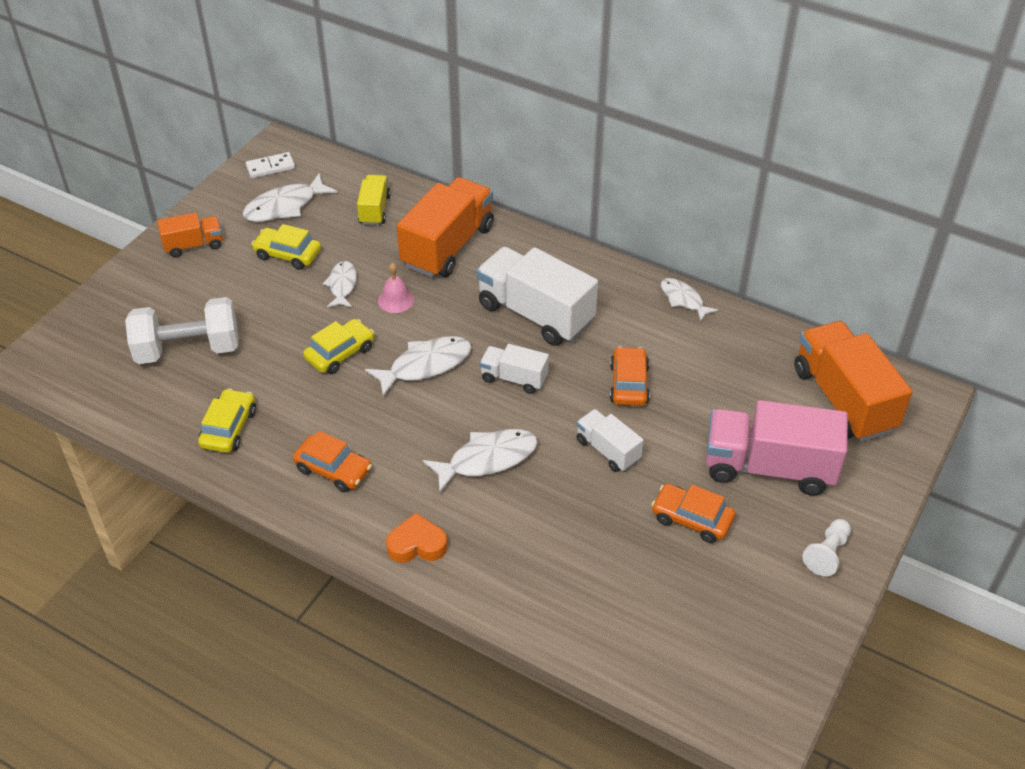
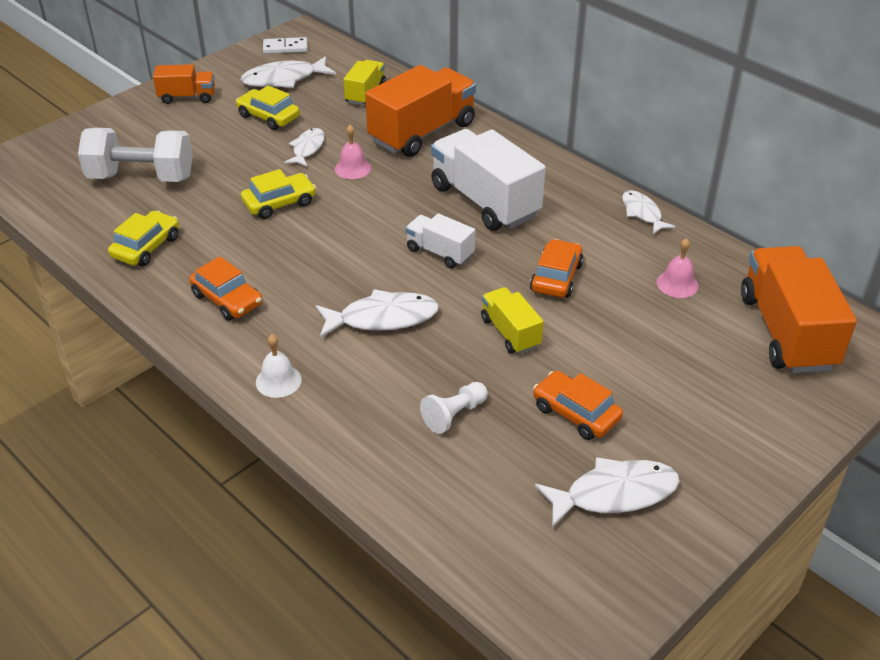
camera: 15 degrees right, 5 degrees down
(417, 544) = (278, 381): orange heart -> white bell
(425, 365) = (357, 227): white fish -> white fish (614, 494)
(608, 450) = (510, 333): white truck -> yellow truck
(737, 369) = (677, 284): none -> pink bell
(769, 467) = (679, 380): pink truck -> none
(827, 554) = (717, 477): white pawn -> white pawn (454, 415)

